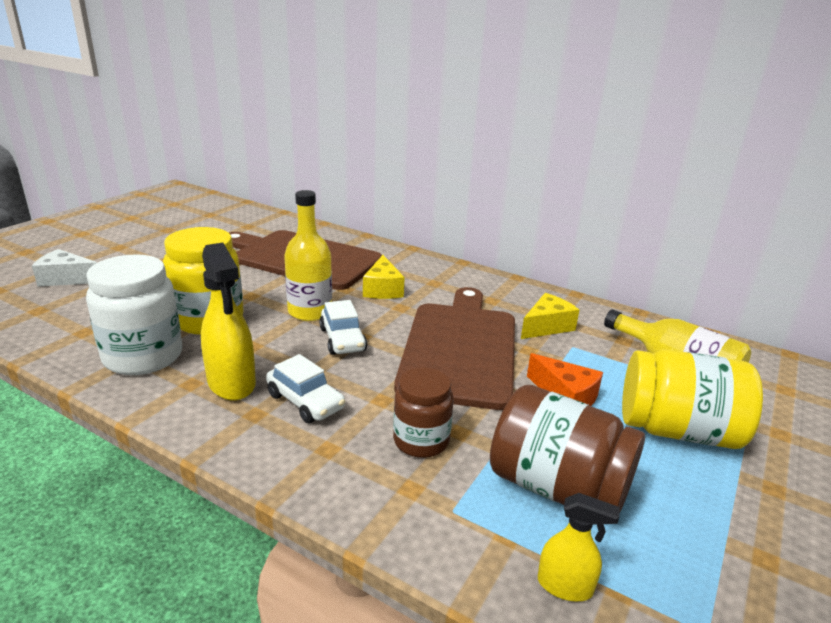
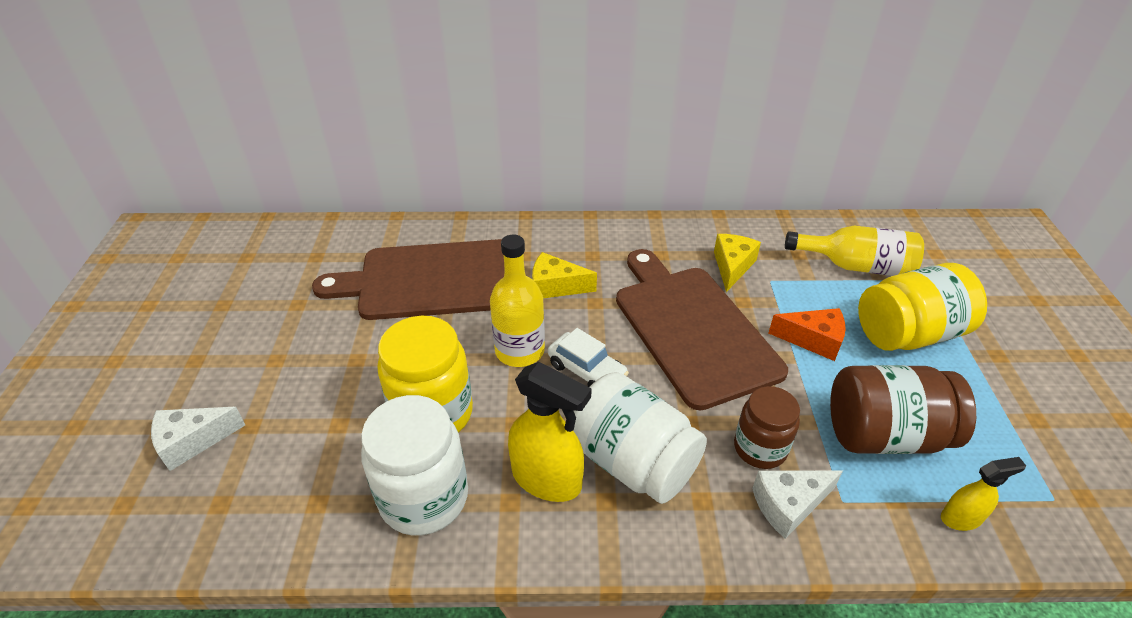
camera: 30 degrees left, 15 degrees up
(305, 401) = (632, 461): white car -> white jar
(383, 289) = (555, 286): yellow cheese -> yellow cheese turned 135 degrees clockwise
(397, 488) = (788, 505): none -> white cheese

